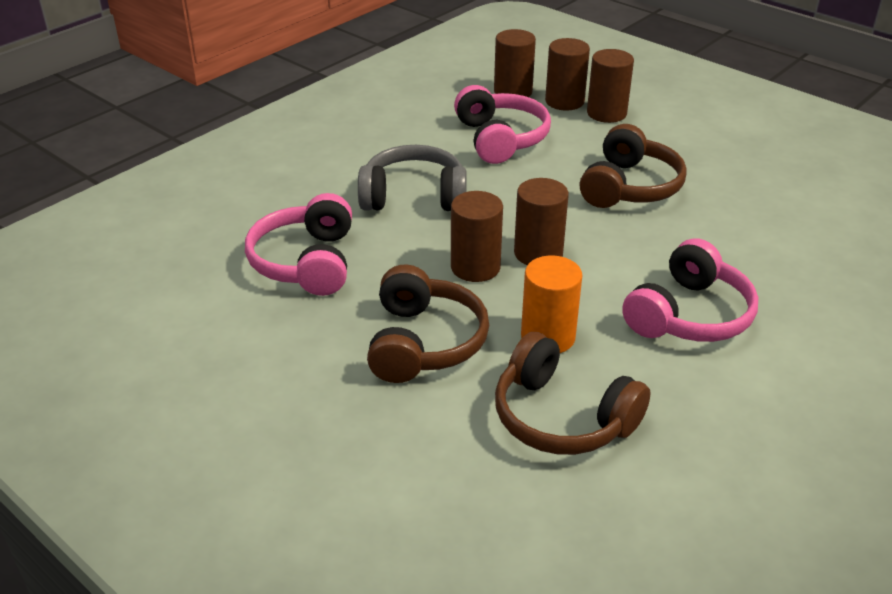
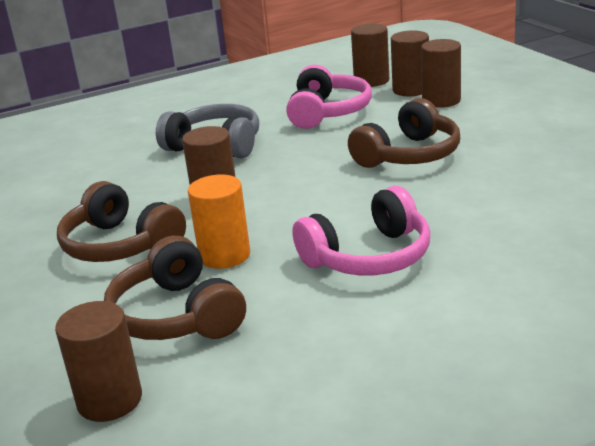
camera: 25 degrees right, 10 degrees down
(306, 262) = (89, 180): pink headphones -> none
(424, 342) = (120, 245): brown headphones -> brown headphones turned 105 degrees clockwise
(538, 253) = (278, 195): brown cylinder -> brown cylinder (109, 400)

